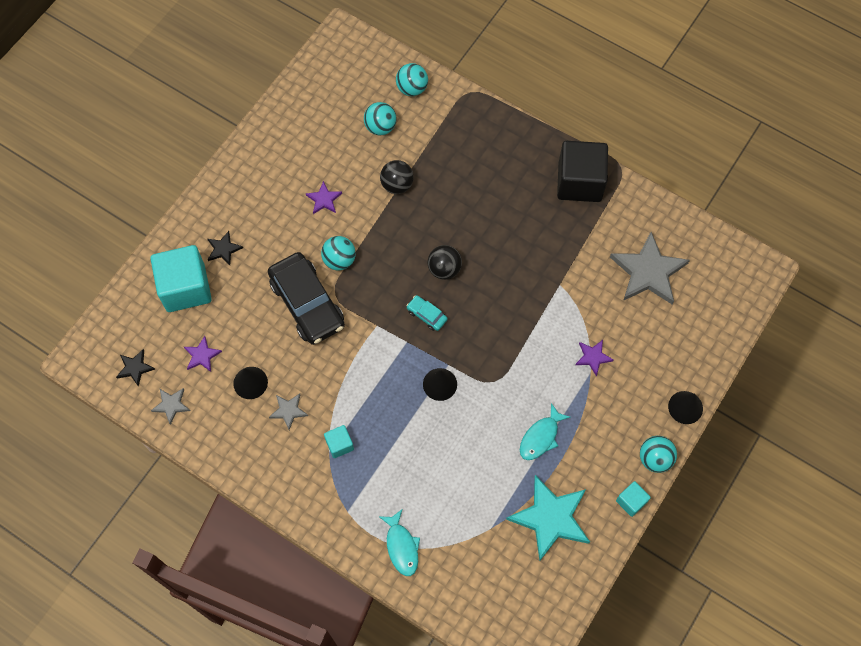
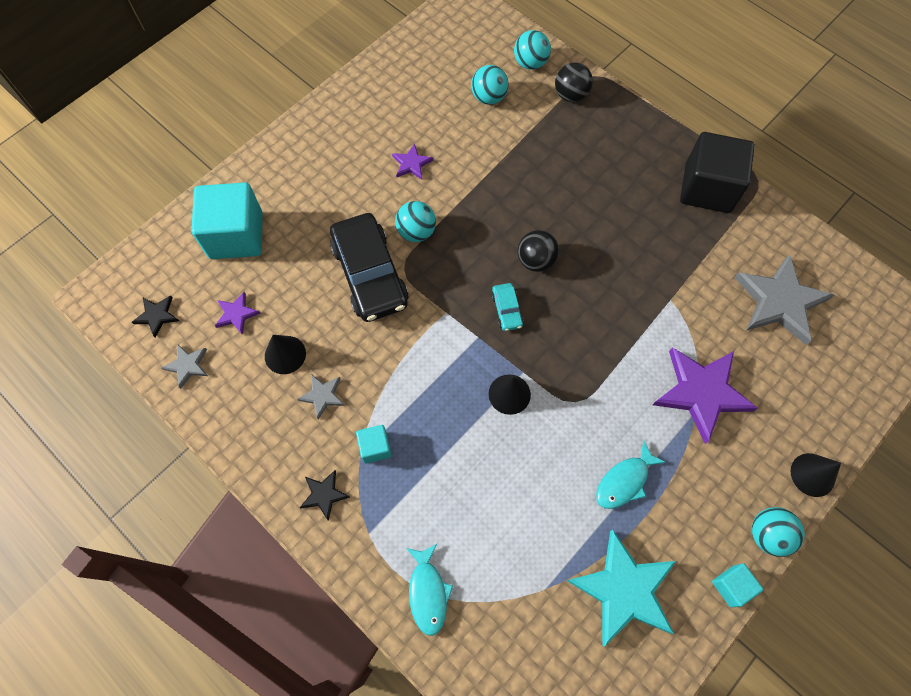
camera: 10 degrees right, 0 degrees up
(223, 249) = (288, 200): black star -> black star (324, 494)
(397, 185) = (496, 160): black ball -> black ball (571, 95)
(426, 315) = (507, 310): turquoise car -> turquoise car turned 150 degrees counterclockwise
(593, 357) = (701, 392): purple star -> purple star, size x2.11

